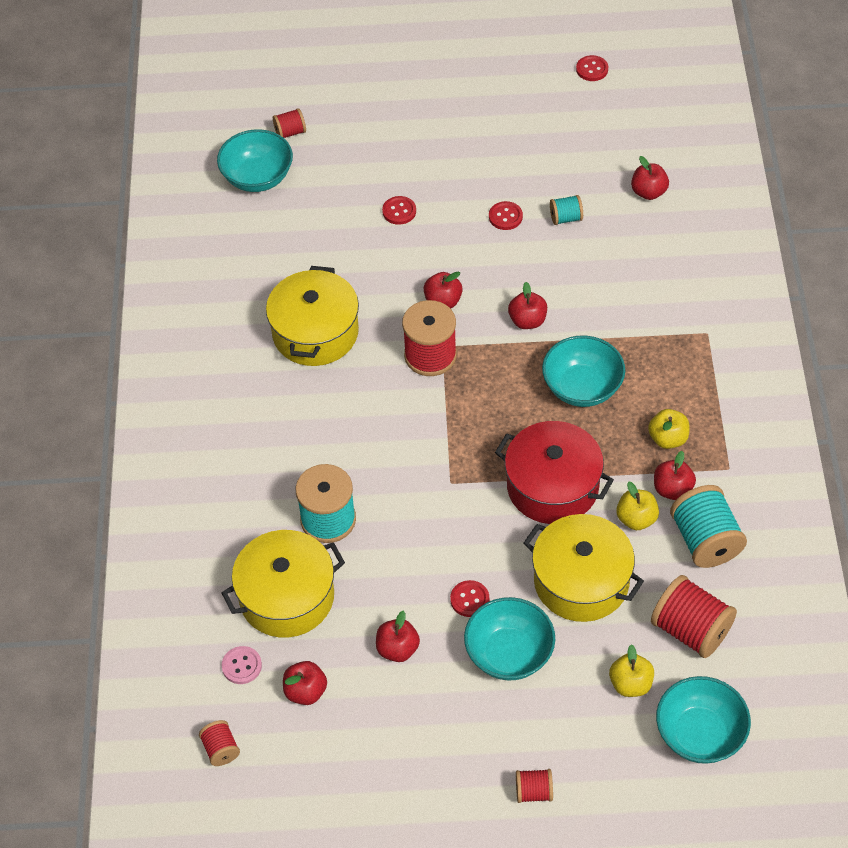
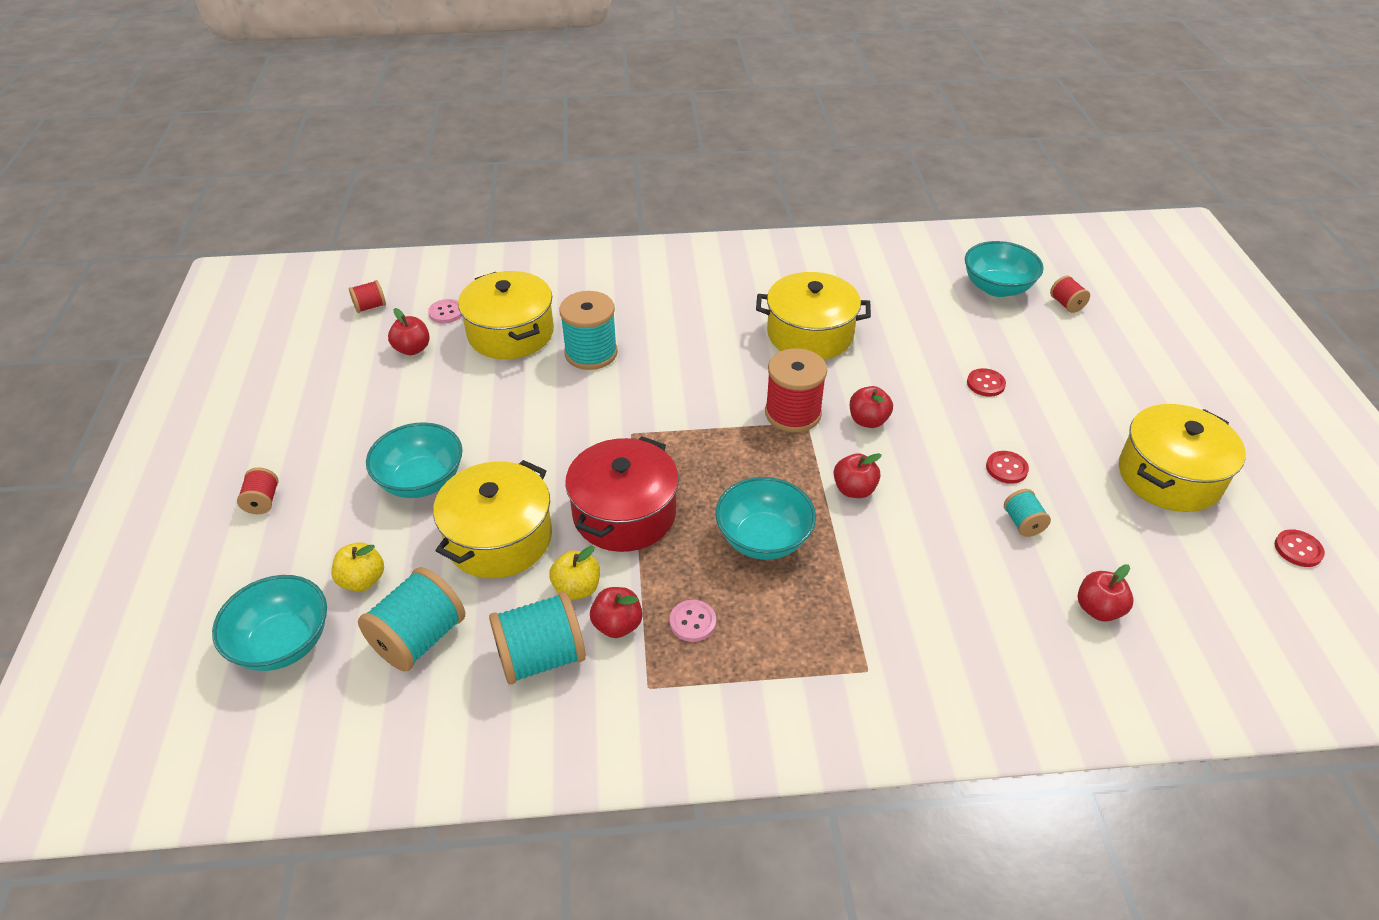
camera: 85 degrees right, 10 degrees down
(397, 649) = (443, 403): red apple -> none
(469, 599) = (489, 450): red button -> none
(517, 119) = (1169, 476): none -> yellow pot
(668, 439) = (692, 622): yellow apple -> pink button
(691, 630) = (419, 638): red spool -> turquoise spool

